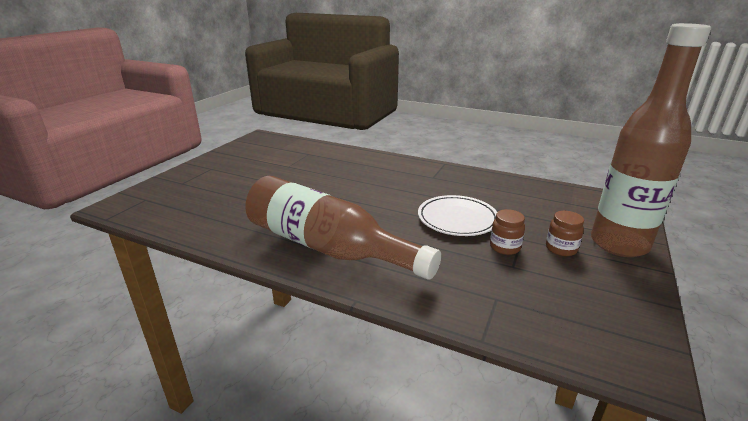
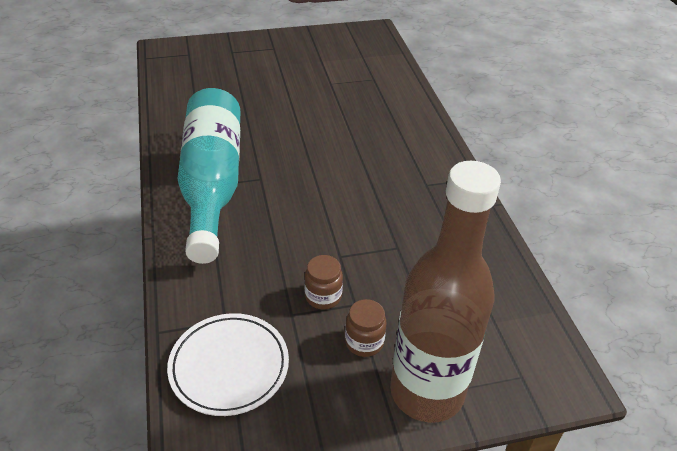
camera: 50 degrees right, 15 degrees up
(327, 247) = (212, 183): brown bottle -> turquoise bottle
(457, 219) = (347, 241): white plate -> white plate (229, 366)

